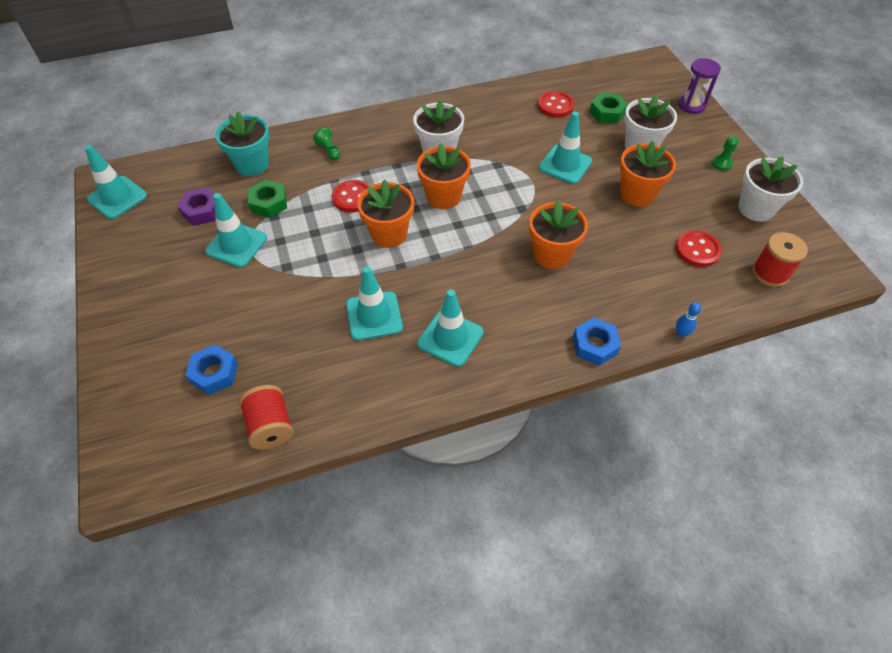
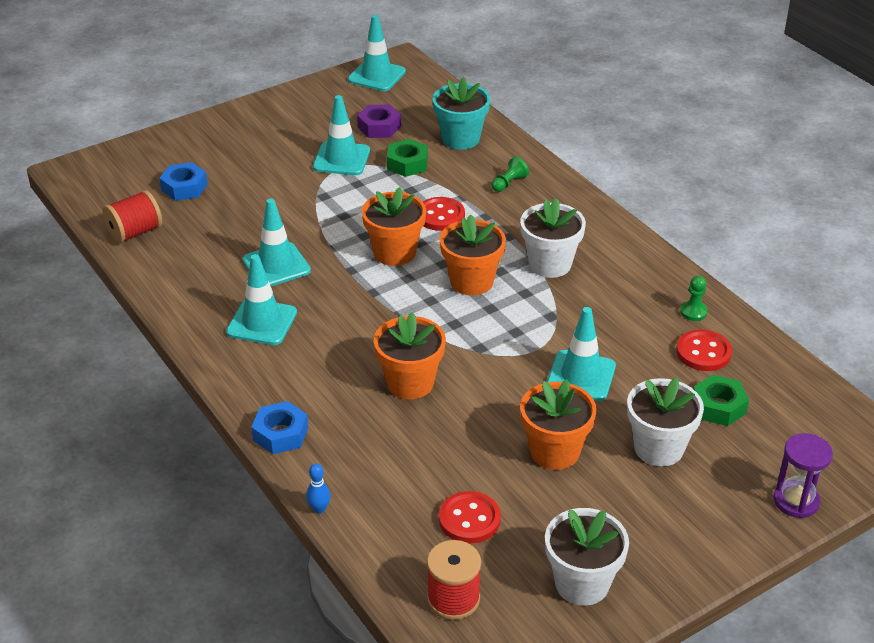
camera: 75 degrees right, 15 degrees down
(721, 163) = (667, 542): green pawn -> green pawn (693, 312)

